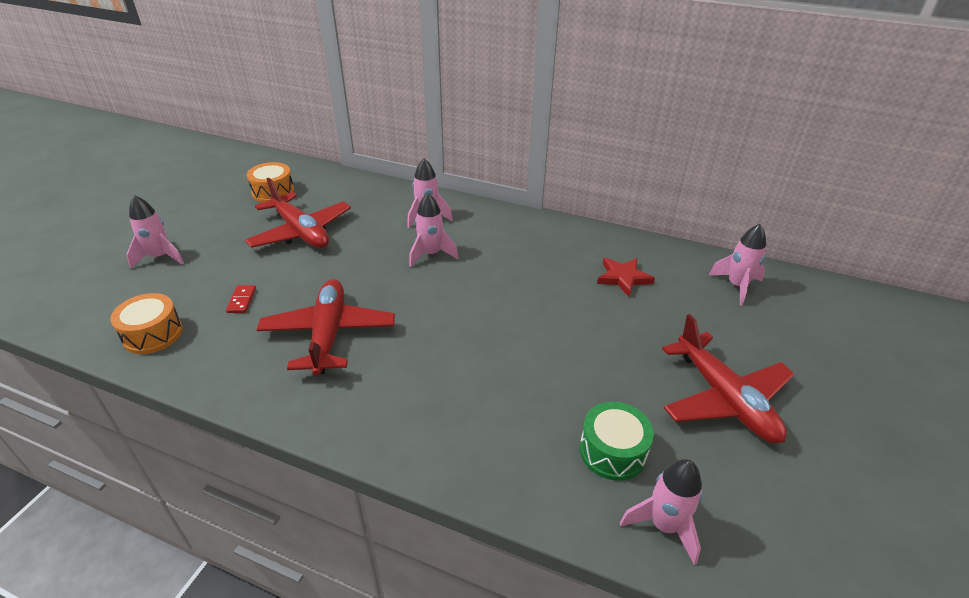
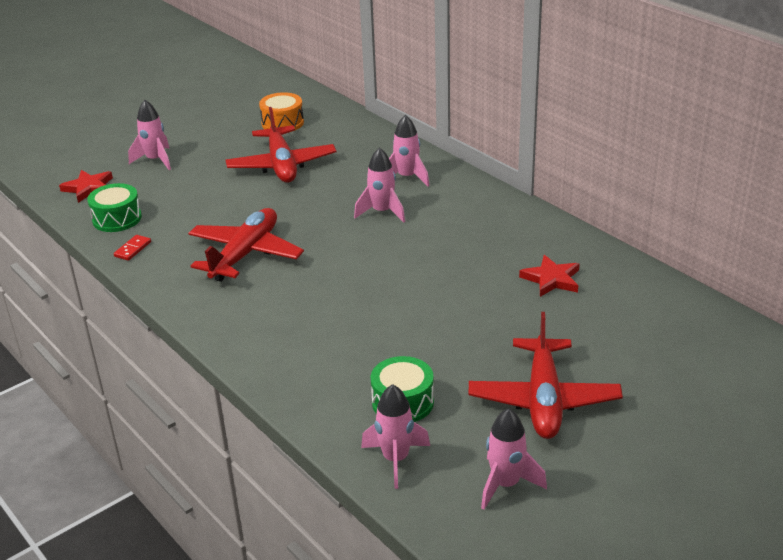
camera: 30 degrees right, 5 degrees down
(96, 307) = (88, 188): none -> red star
(153, 334) = (117, 219): orange drum -> green drum
(242, 300) = (196, 210): red domino -> red domino (133, 249)
(736, 286) = (667, 318): pink rocket -> pink rocket (505, 484)

